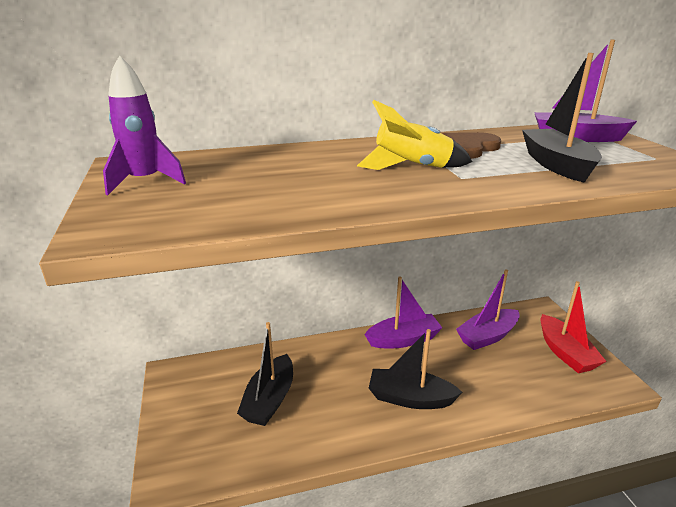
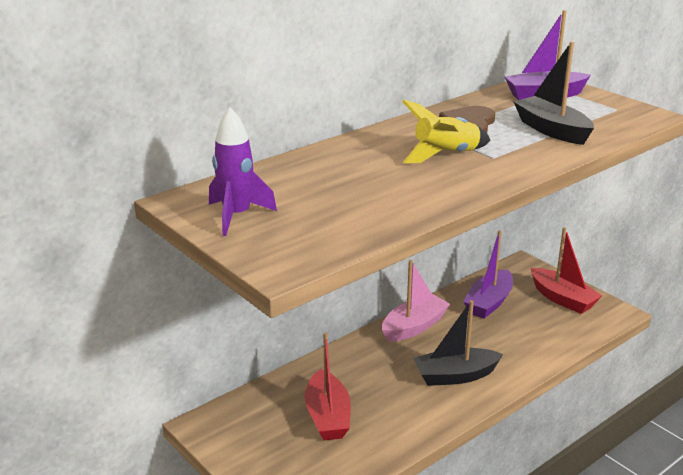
camera: 25 degrees left, 0 degrees up
(269, 399) = (327, 416): black boat -> red boat
(403, 339) = (414, 327): purple boat -> pink boat

